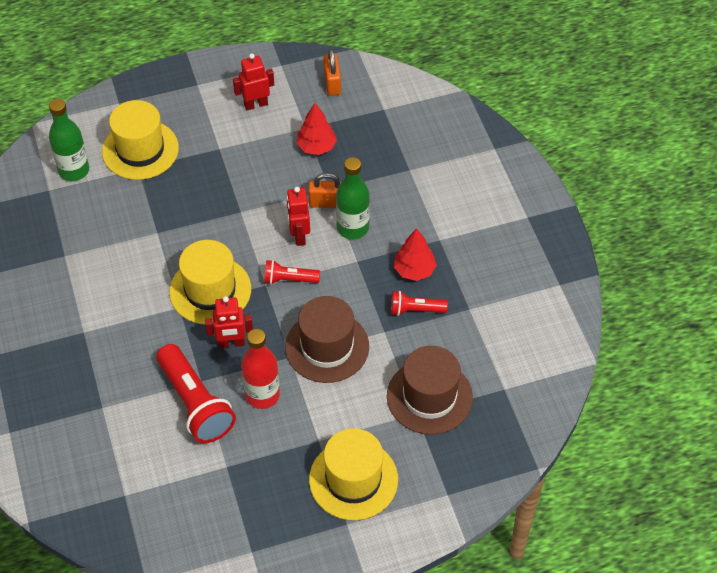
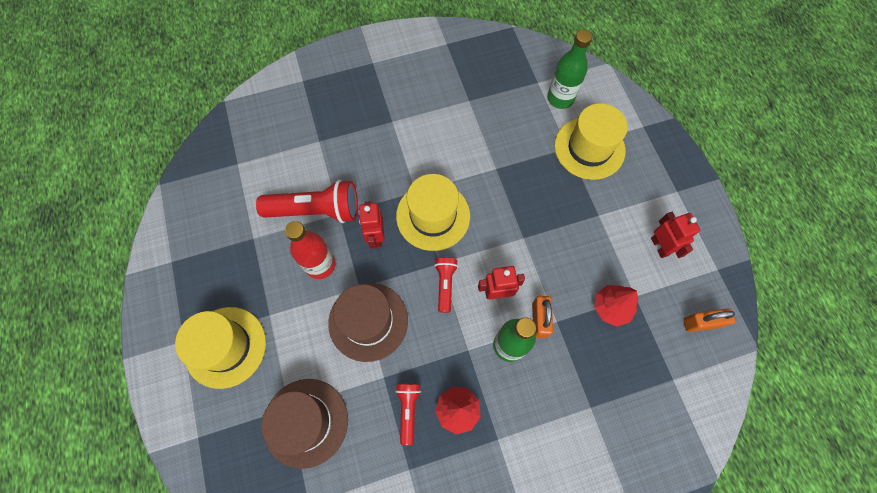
camera: 90 degrees right, 15 degrees up
(195, 404) = (316, 210): red flashlight -> red flashlight turned 150 degrees counterclockwise

